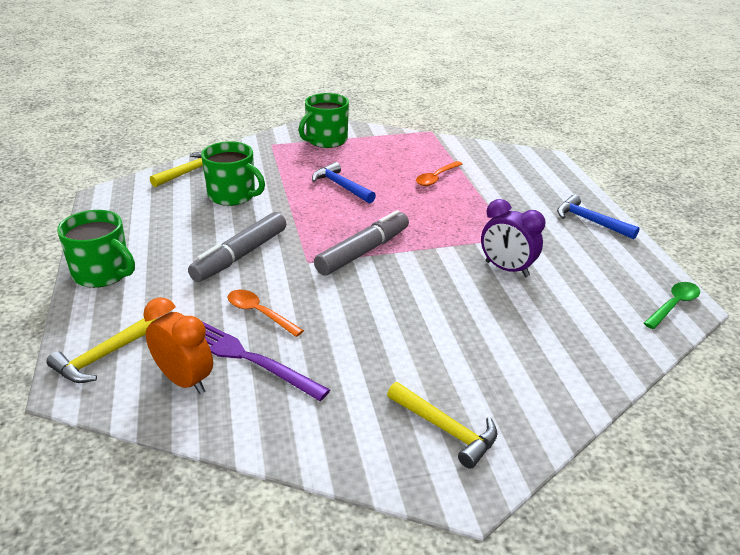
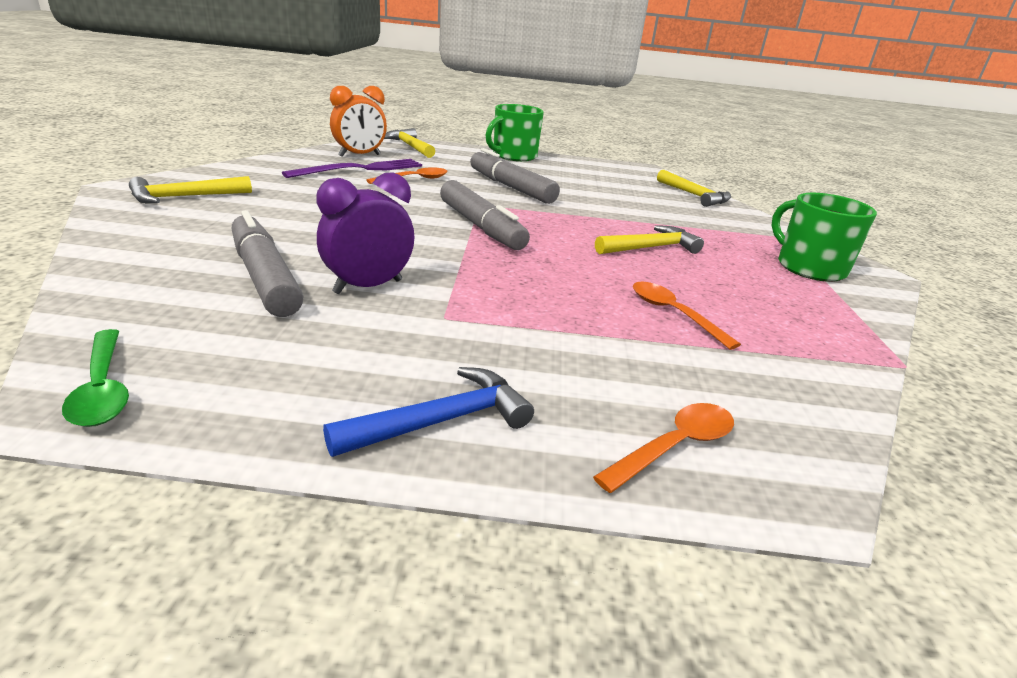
camera: 105 degrees right, 5 degrees down
(233, 195) = (634, 201): green mug -> none
(341, 186) = (650, 248): blue hammer -> yellow hammer
(537, 309) = (264, 277): none -> grey marker
(548, 177) = (674, 446): none -> orange spoon

